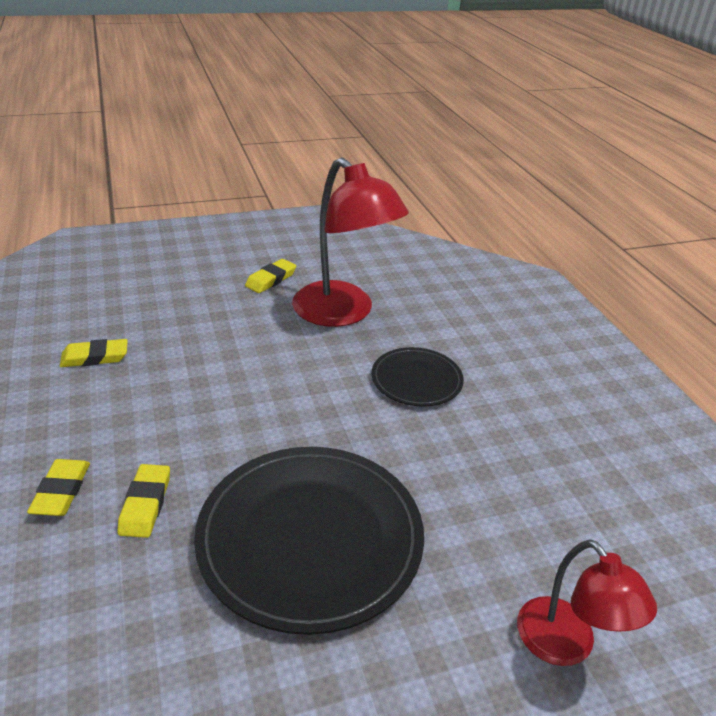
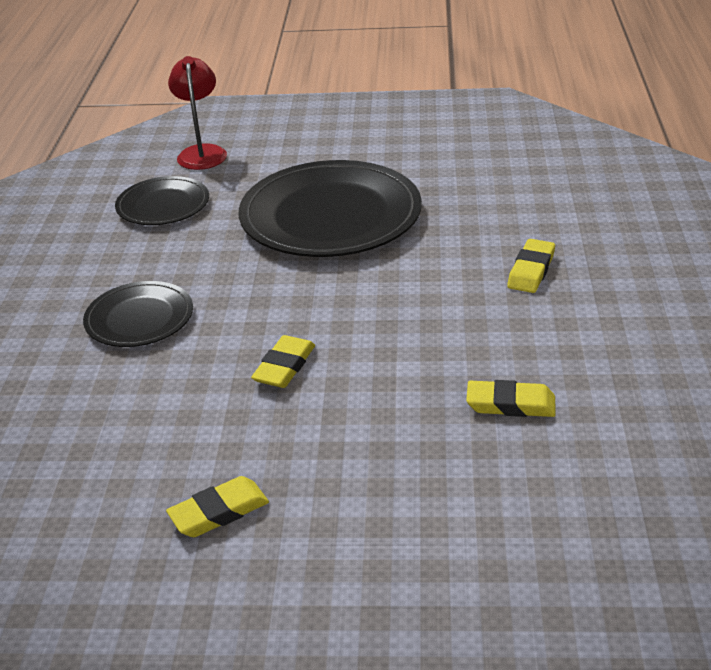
camera: 155 degrees left, 0 degrees up
(145, 504) = (457, 252): yellow eraser -> yellow eraser (284, 366)
(343, 313) = (152, 423): red lamp -> none
(519, 519) = (163, 205): none -> black plate

